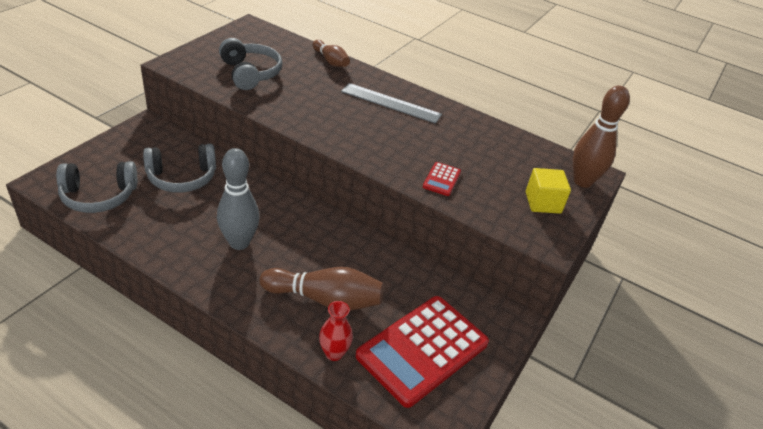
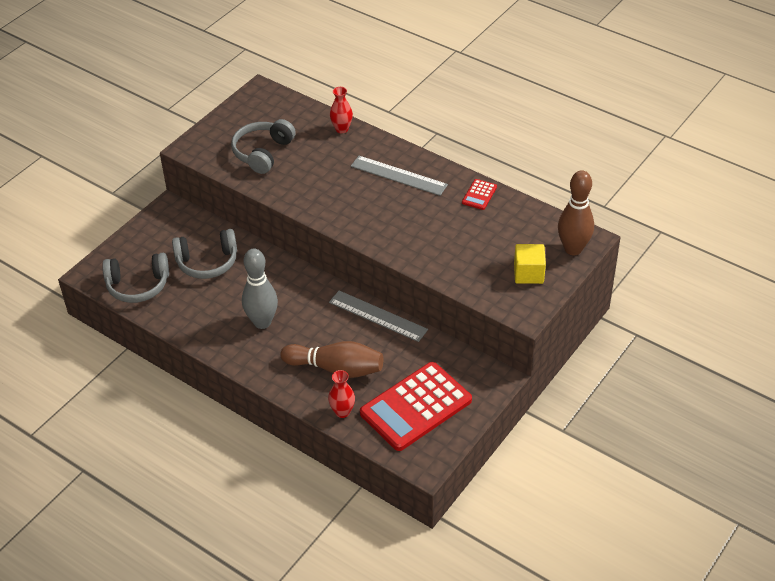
camera: 10 degrees right, 5 degrees up
(250, 73) = (263, 153): grey headphones -> grey headphones turned 135 degrees counterclockwise
(331, 61) = (342, 129): brown bowling pin -> red vase
(370, 242) = (378, 316): none -> grey ruler
(441, 179) = (438, 256): red calculator -> red calculator (479, 195)

